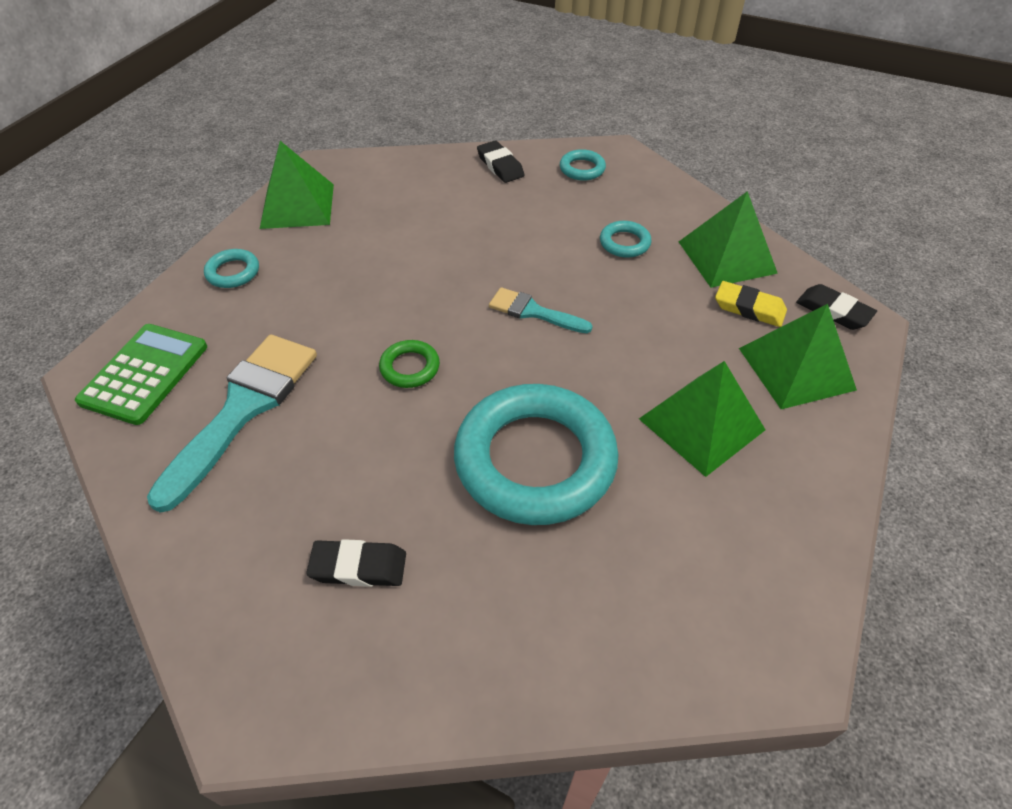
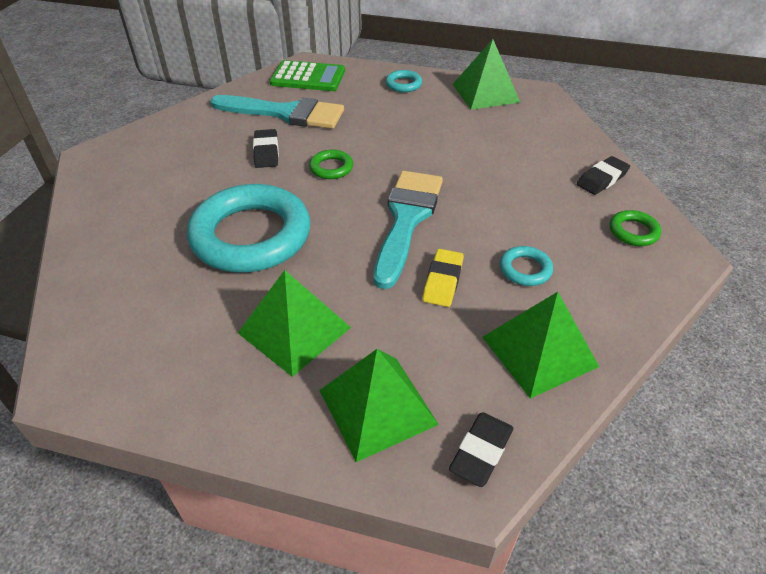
camera: 80 degrees right, 5 degrees down
(358, 566) = (170, 174): black eraser -> black eraser (266, 152)
(533, 312) = (406, 219): turquoise brush -> turquoise brush, size x1.85
(582, 169) = (633, 231): turquoise ring -> green ring
(749, 308) = (460, 369): yellow eraser -> yellow eraser (443, 281)

